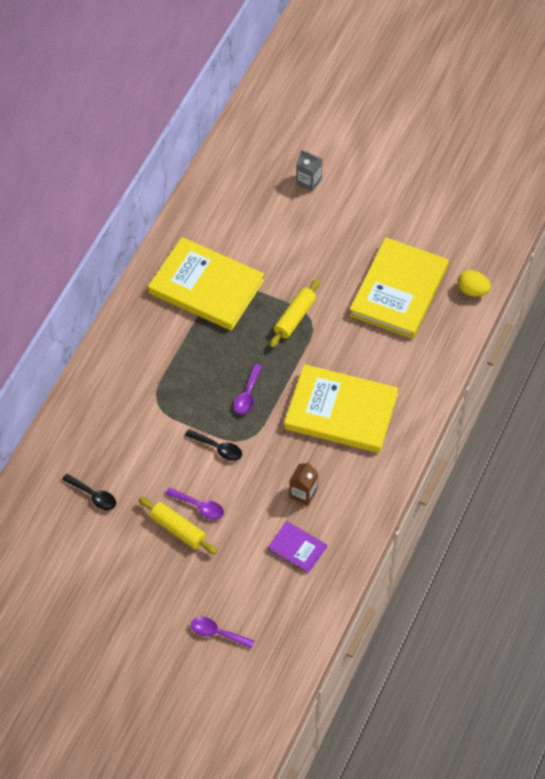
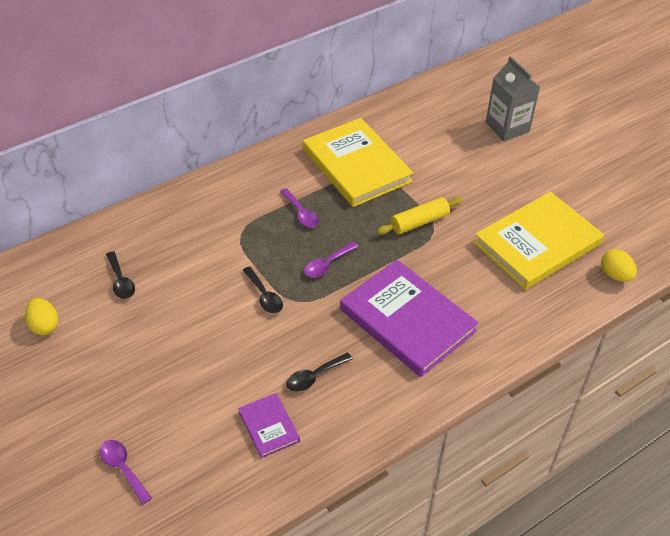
camera: 30 degrees right, 10 degrees down
(65, 564) = (44, 326): none -> yellow egg
(178, 529) = (169, 348): yellow rolling pin -> none
(199, 506) = (205, 338): purple spoon -> purple spoon (301, 213)
(303, 493) = (314, 376): brown carton -> black spoon
(308, 181) = (507, 127): grey carton -> grey carton, size x1.68
(341, 411) = (407, 320): yellow book -> purple book

